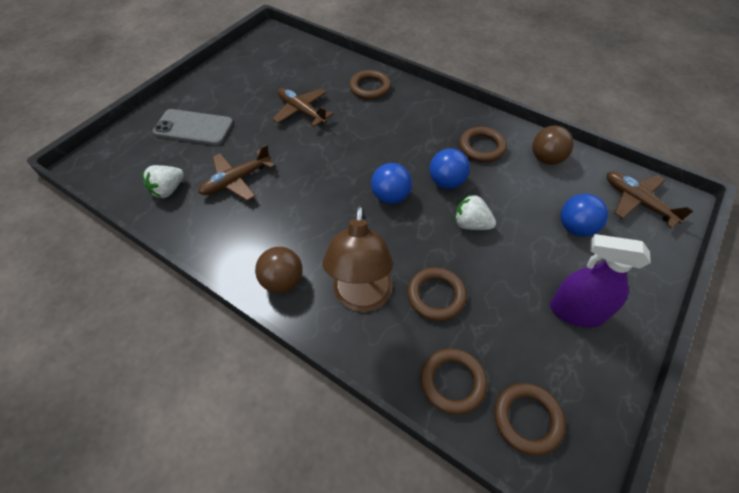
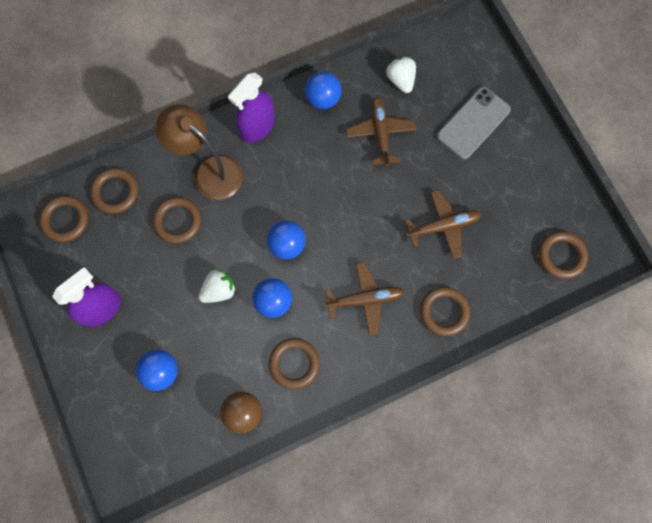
camera: 120 degrees right, 20 degrees up
(219, 240) = (323, 99): none -> blue ball
(283, 51) = (561, 256): none -> brown ring
(283, 281) = (257, 127): brown ball -> purple spray bottle
(637, 202) = (148, 450): brown plane -> brown plane (365, 299)

